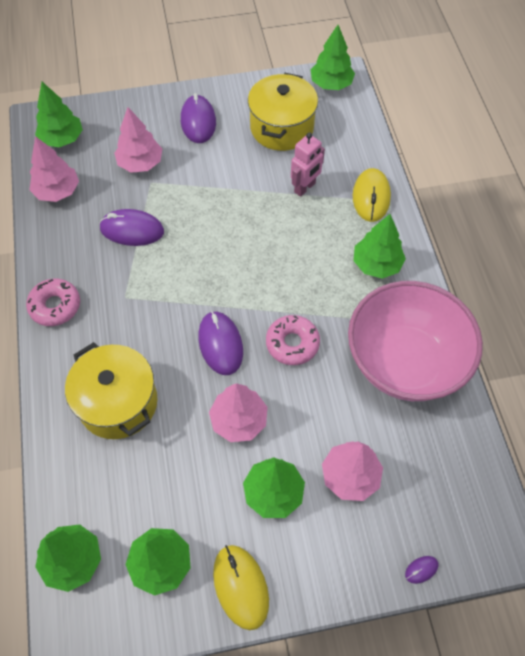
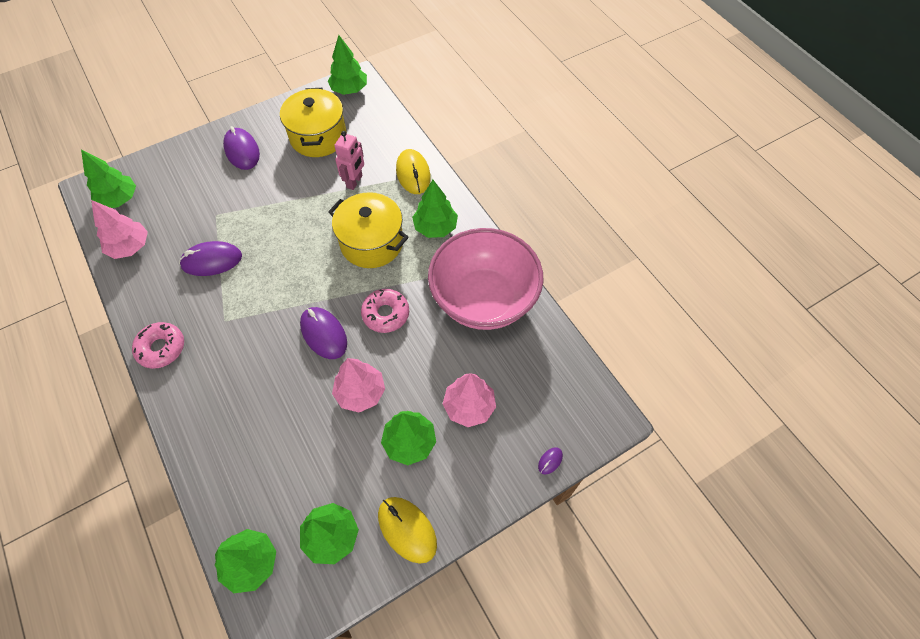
camera: 20 degrees left, 0 degrees up
(118, 402) = (248, 413): yellow pot -> yellow pot (372, 243)
(140, 163) = (201, 201): pink tree -> none

